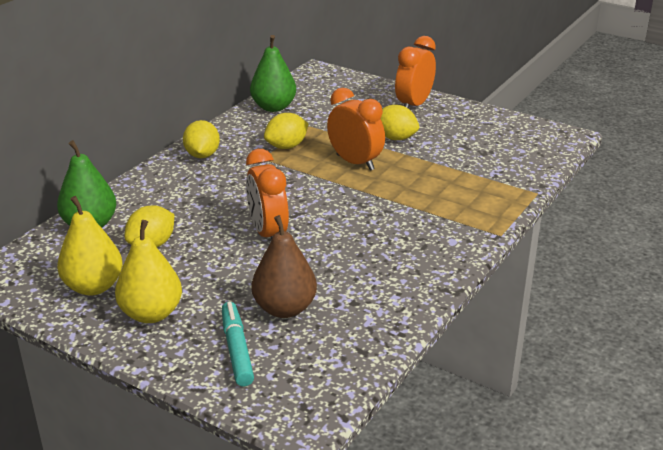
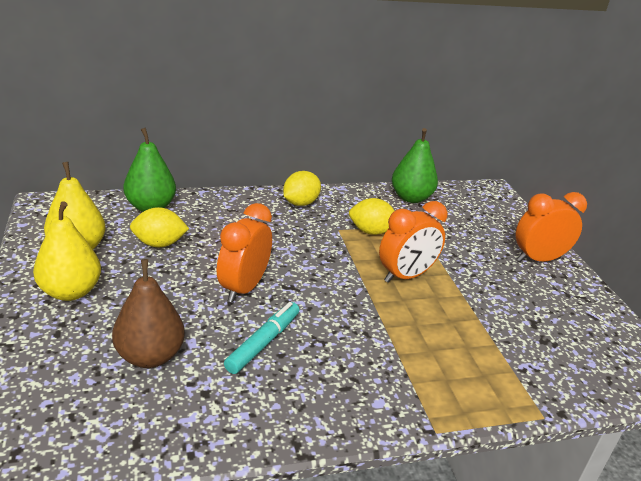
camera: 40 degrees right, 0 degrees up
(237, 349) = (65, 362): turquoise marker -> turquoise marker (263, 343)
(355, 162) = (406, 276): orange clock -> orange clock turned 60 degrees clockwise
(395, 138) = (475, 277): yellow lemon -> none

